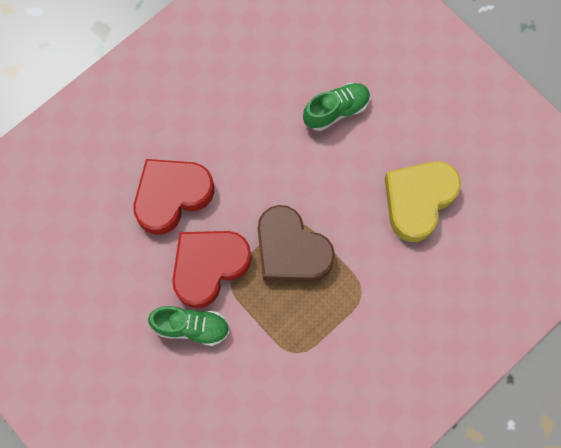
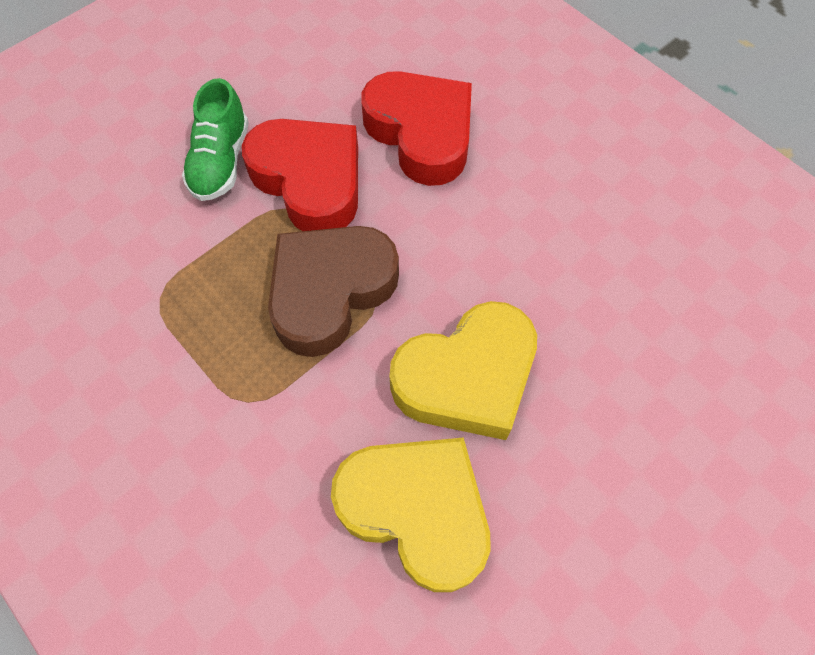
camera: 90 degrees right, 10 degrees down
(336, 110) = (586, 365): green shoe -> none
(344, 173) = (467, 377): none -> yellow heart

